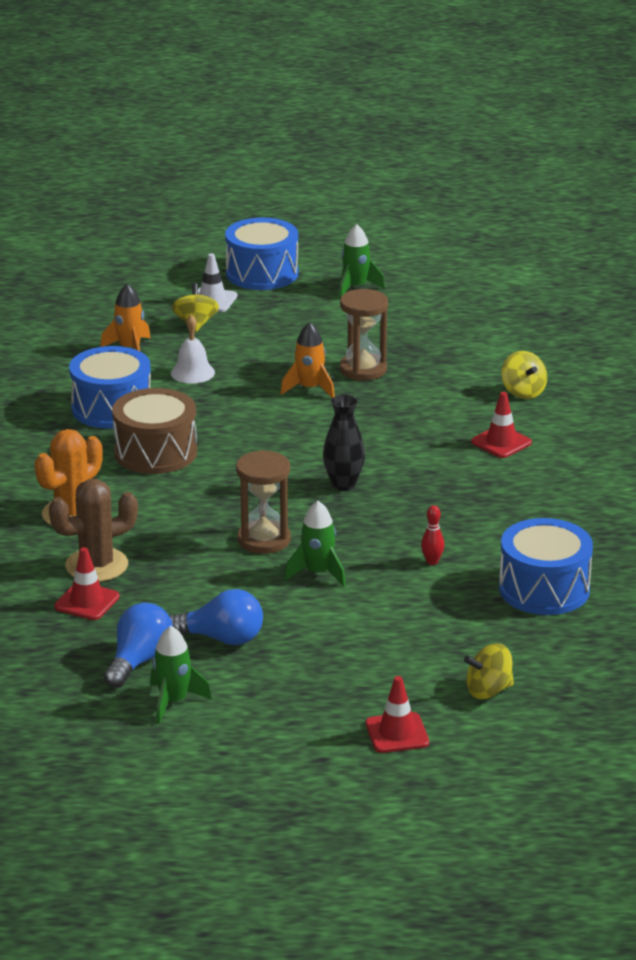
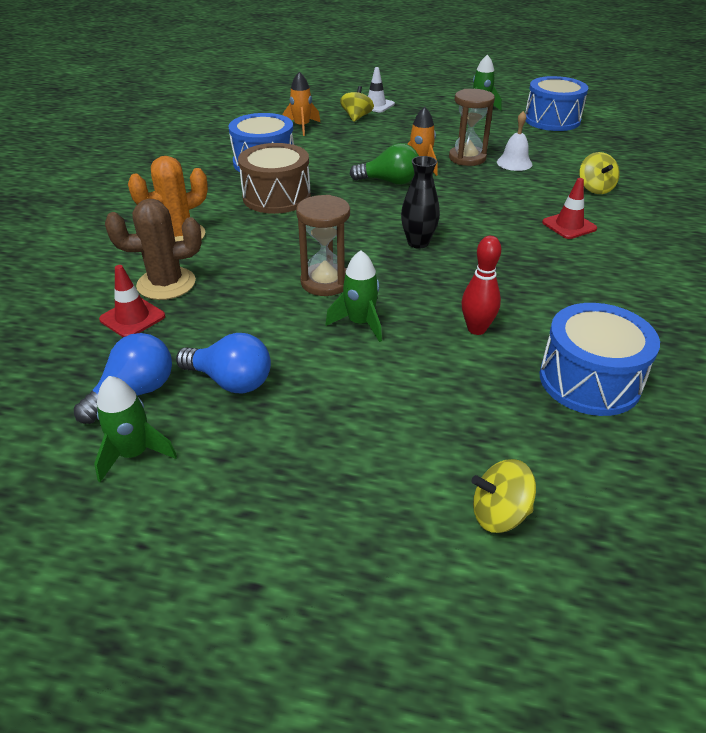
camera: 15 degrees right, 10 degrees up
(192, 372) = (337, 146): white bell -> white bell (514, 163)
(262, 273) = (417, 94): blue drum -> blue drum (552, 120)
(281, 414) = (389, 182): none -> green light bulb
(397, 733) = (364, 562): red traffic cone -> none
(432, 561) = (476, 329): red bowling pin -> red bowling pin, size x1.59

